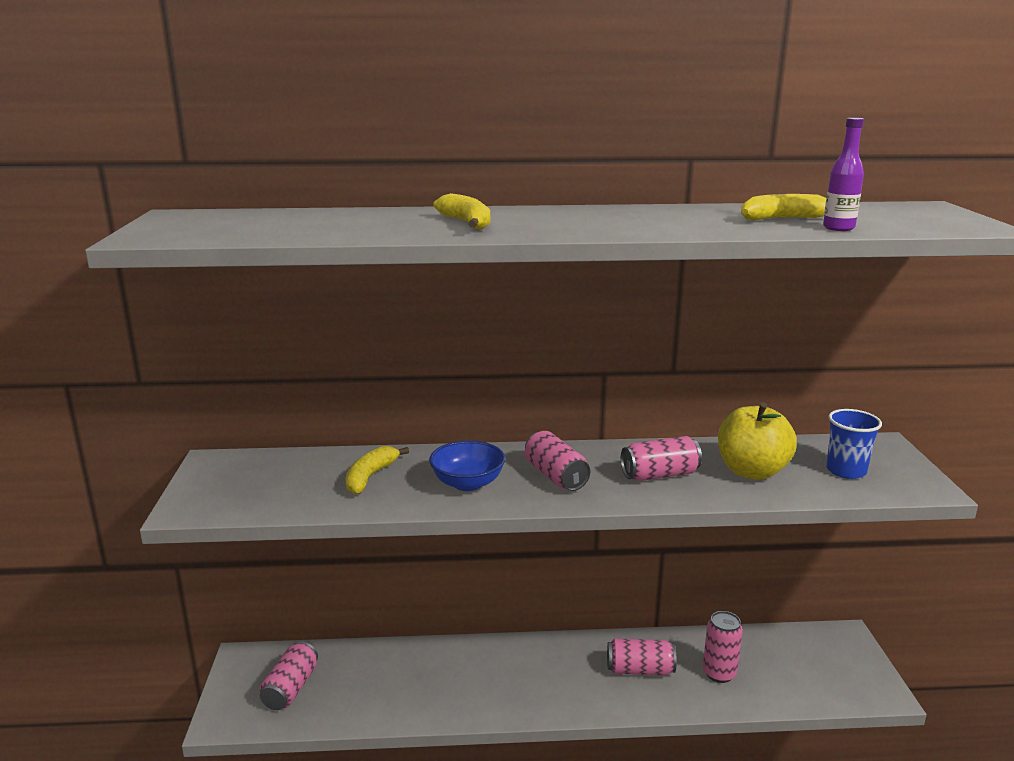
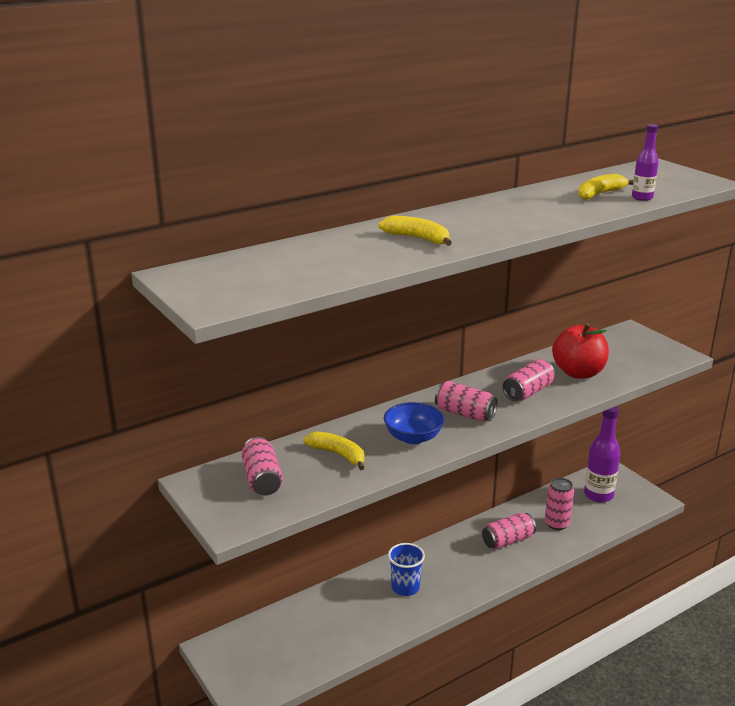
camera: 30 degrees left, 5 degrees up
(291, 688) = (276, 652): pink can -> pink can (262, 479)
(370, 477) = (338, 454): yellow banana -> yellow banana turned 135 degrees clockwise
(752, 471) = (578, 373): yellow apple -> red apple
(805, 659) = (598, 495): none -> purple bottle
(846, 471) = (629, 356): blue cup -> blue cup (405, 587)

